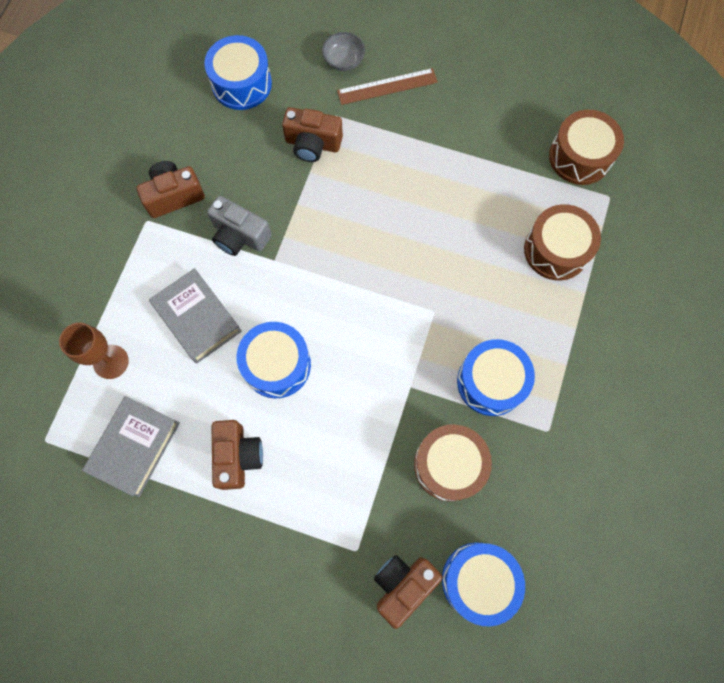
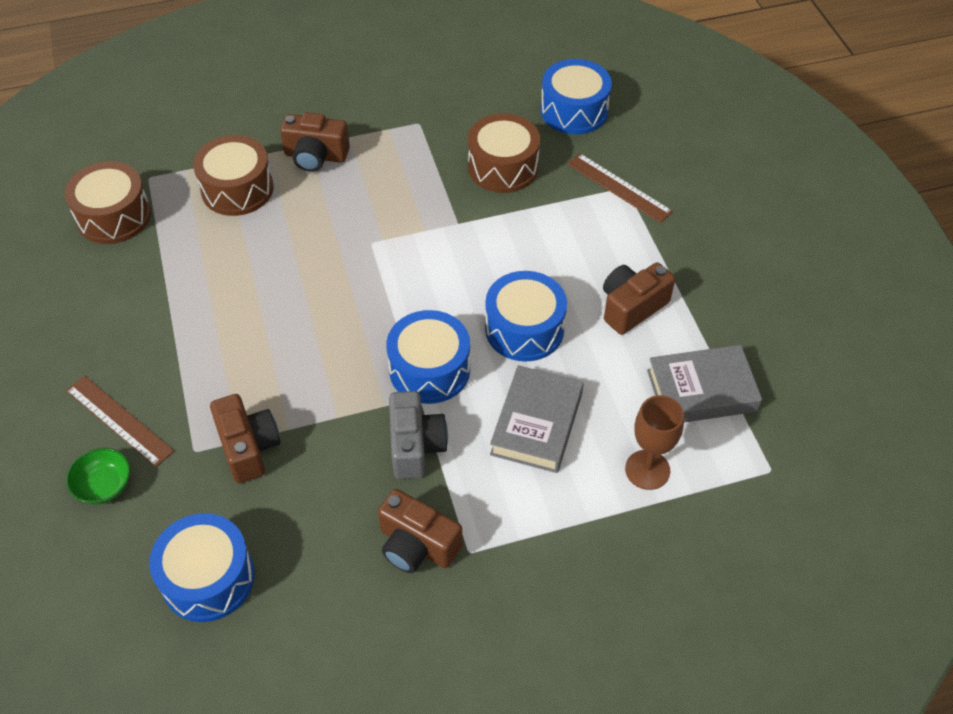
camera: 125 degrees left, 20 degrees down
(344, 60) = (104, 486): grey bowl -> green bowl
(360, 545) = (618, 188): none -> brown ruler
(403, 585) = (621, 149): brown camera -> brown camera (316, 156)
(491, 382) = (406, 174): blue drum -> blue drum (429, 369)

